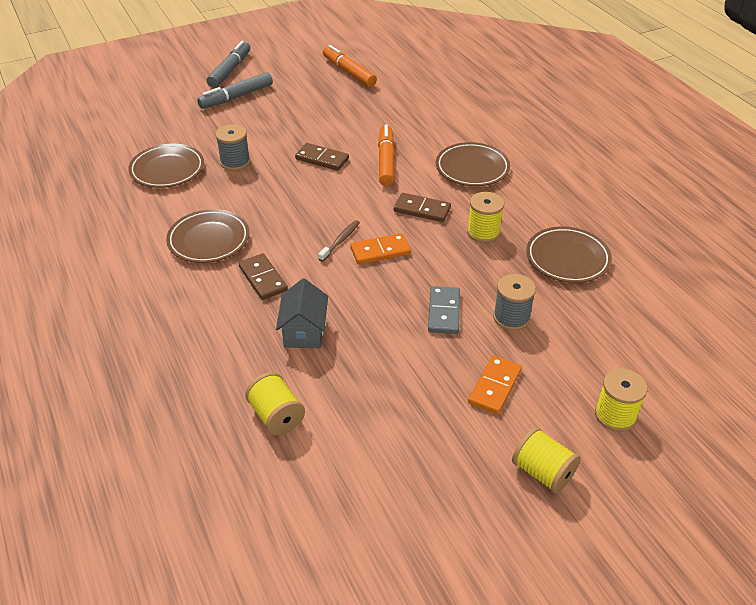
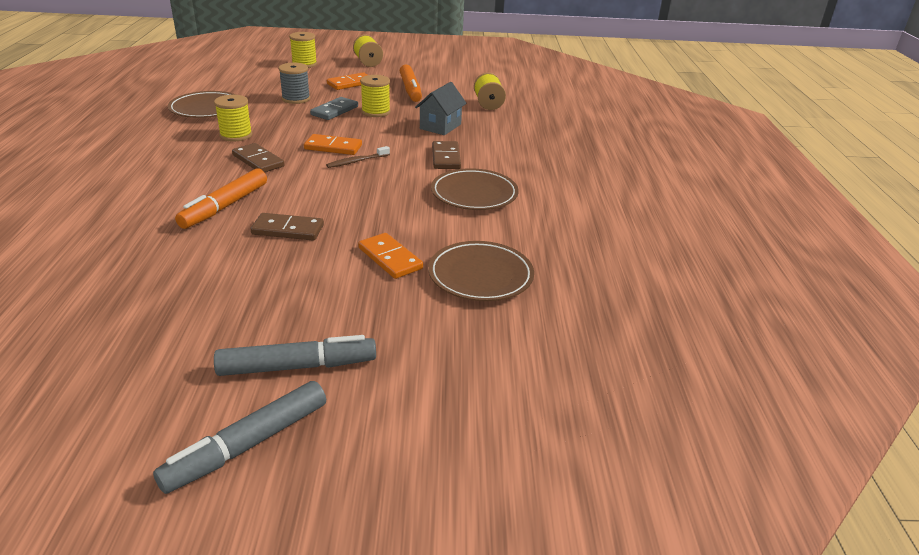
camera: 155 degrees left, 10 degrees down
(235, 162) = (390, 258): grey spool -> orange domino
(322, 159) = (288, 230): brown domino -> brown domino turned 45 degrees counterclockwise
(349, 72) = (65, 351): orange marker -> orange marker (410, 90)
(399, 330) = (376, 112): none -> yellow spool
(472, 168) = (157, 175): brown plate -> none

